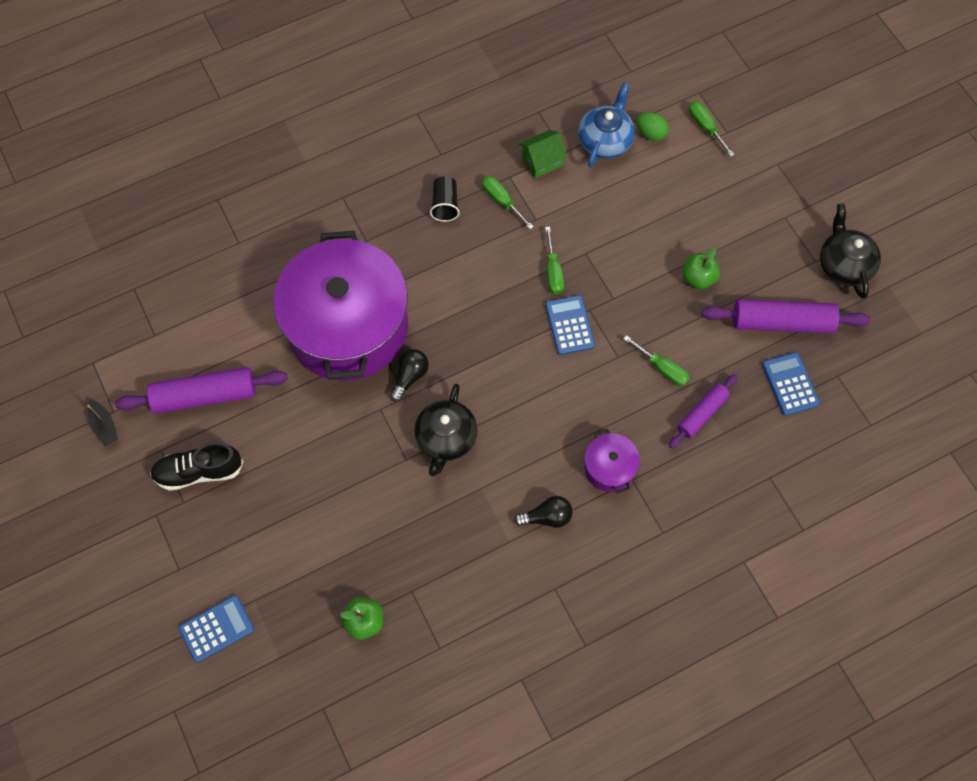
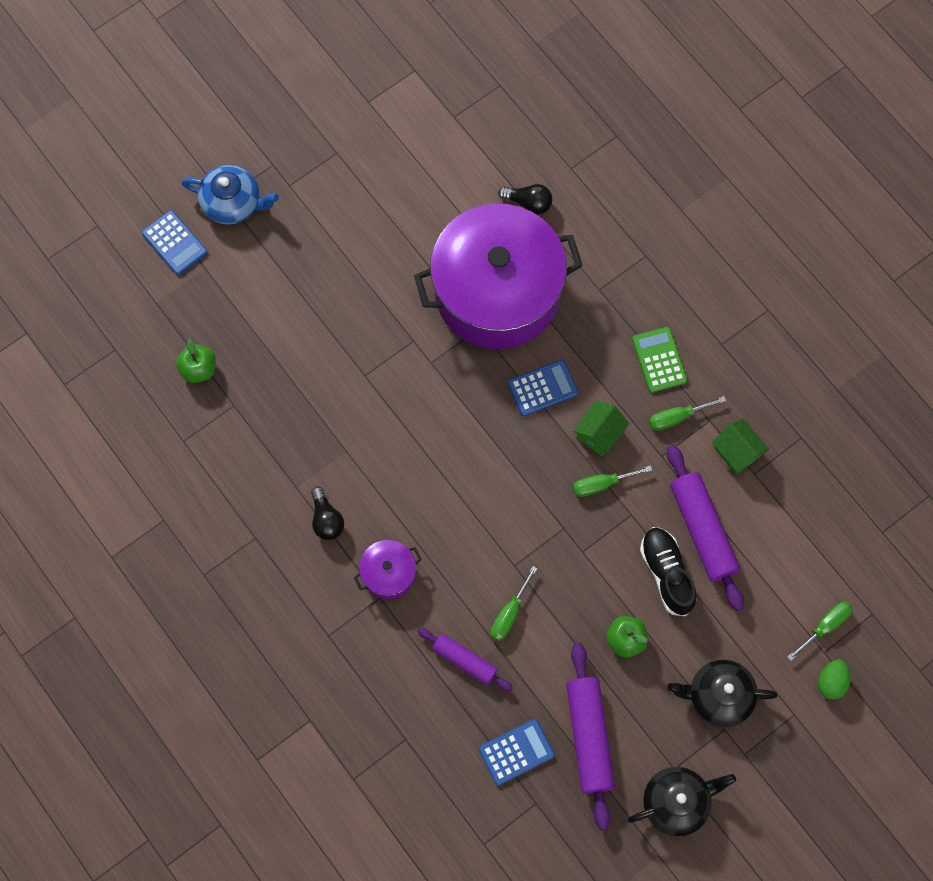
camera: 80 degrees right, 5 degrees up
(104, 426) = (352, 98): black boat -> none
(199, 472) = (321, 191): black shoe -> black shoe (666, 573)
(205, 396) = (398, 177): purple rolling pin -> purple rolling pin (702, 530)
(410, 376) = (453, 362): black light bulb -> black light bulb (528, 203)
(445, 205) = (659, 360): black cup -> green calculator
(446, 438) = (392, 409): black teapot -> black teapot (718, 696)
(502, 201) = (677, 417): green screwdriver -> green screwdriver turned 150 degrees counterclockwise
(505, 265) = (599, 433): none -> green house
(569, 325) = (541, 510): blue calculator -> blue calculator (542, 388)
(605, 140) = (780, 516): blue teapot -> blue teapot (233, 203)
(650, 133) = (802, 565): green egg -> green egg (831, 682)

